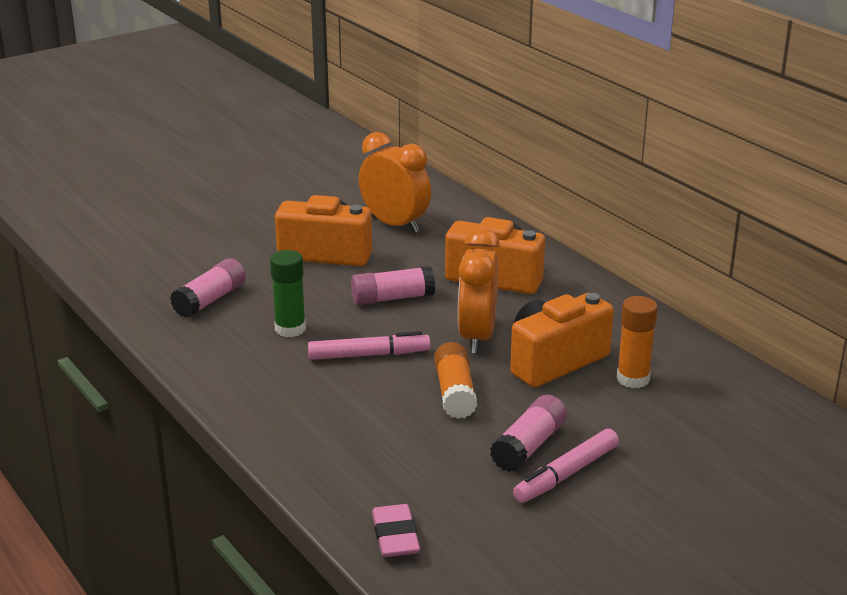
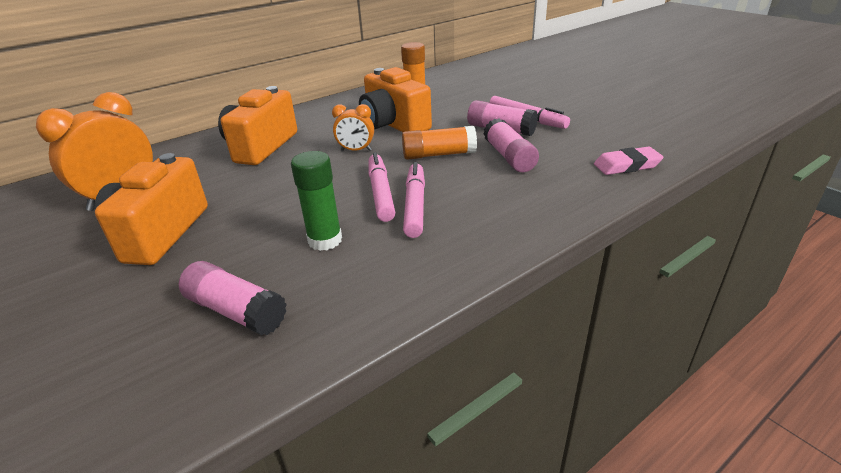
camera: 90 degrees left, 5 degrees up
(337, 375) = (415, 205): none -> pink marker
(392, 298) = (279, 189): pink glue stick -> pink glue stick (509, 157)
(477, 337) = (356, 150): orange clock -> orange clock, size x0.54

